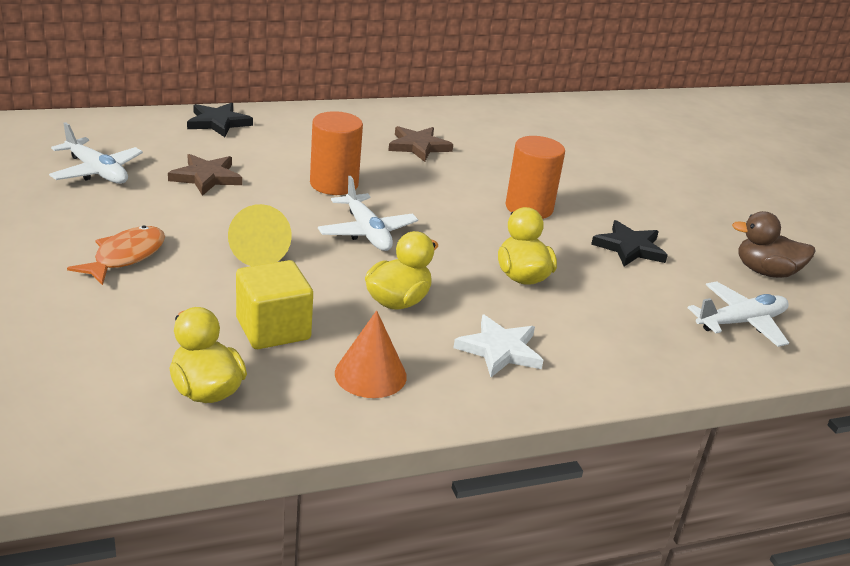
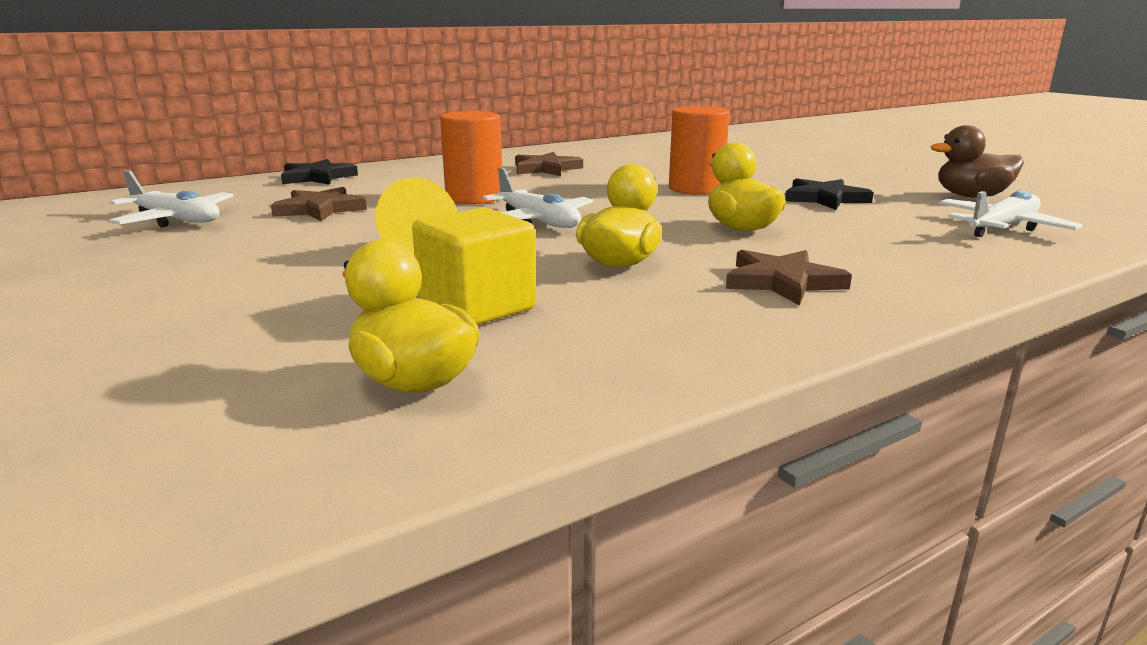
camera: 10 degrees left, 10 degrees down
(125, 256) = (234, 275): orange fish -> none
(370, 374) = (644, 327): orange cone -> none
(500, 350) = (782, 282): white star -> brown star

